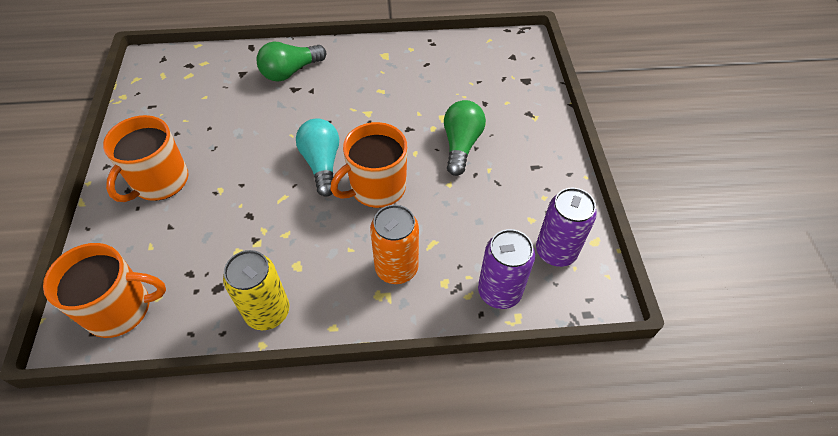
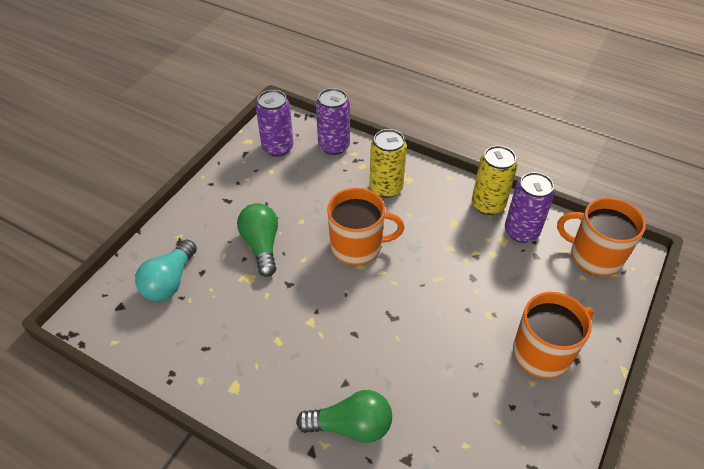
camera: 145 degrees left, 5 degrees down
(215, 296) = (521, 231): none -> purple can
(322, 164) = (387, 291): turquoise light bulb -> turquoise light bulb (170, 281)
(396, 268) = (386, 188): orange can -> yellow can
(461, 145) = (261, 245): green light bulb -> green light bulb turned 120 degrees clockwise

